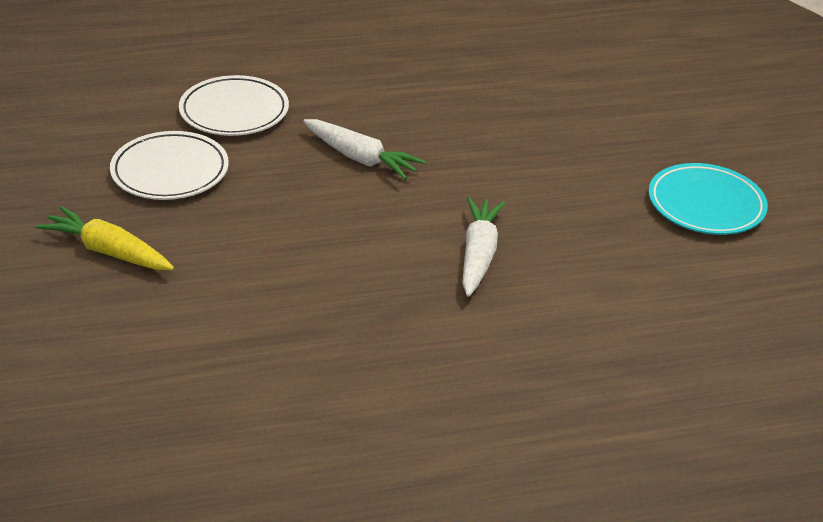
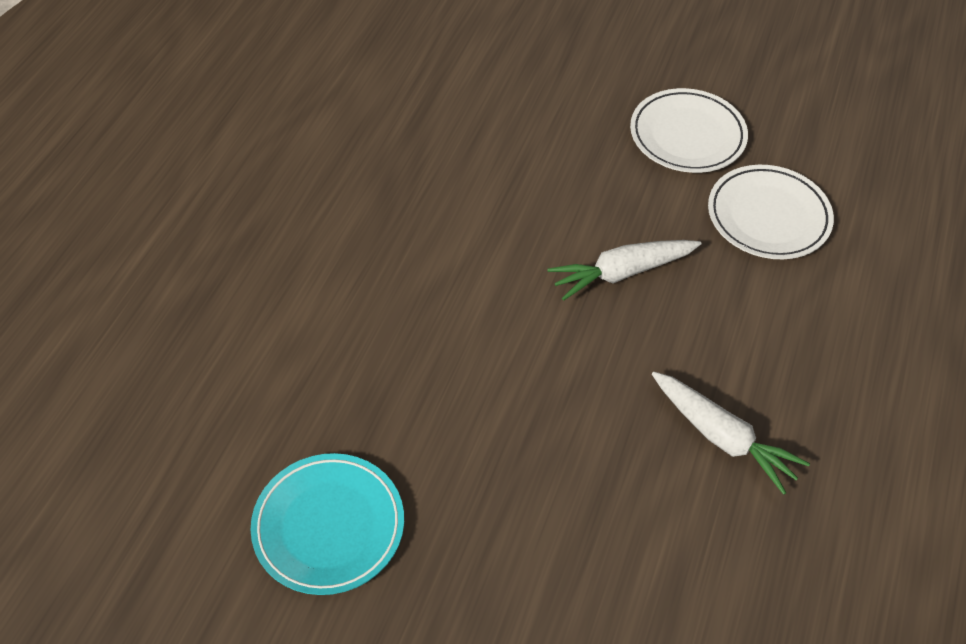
camera: 125 degrees right, 15 degrees up
(109, 252) = (595, 65): yellow carrot -> none
(478, 255) = (412, 279): white carrot -> white carrot (721, 436)

